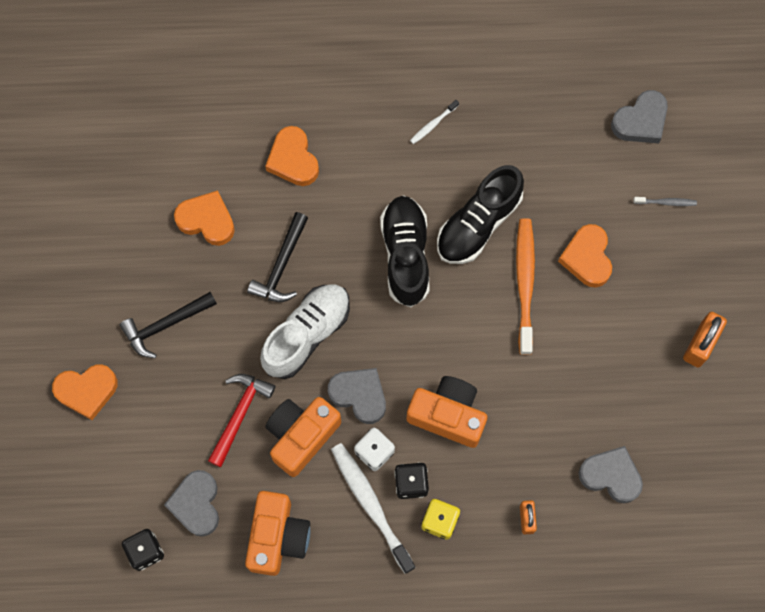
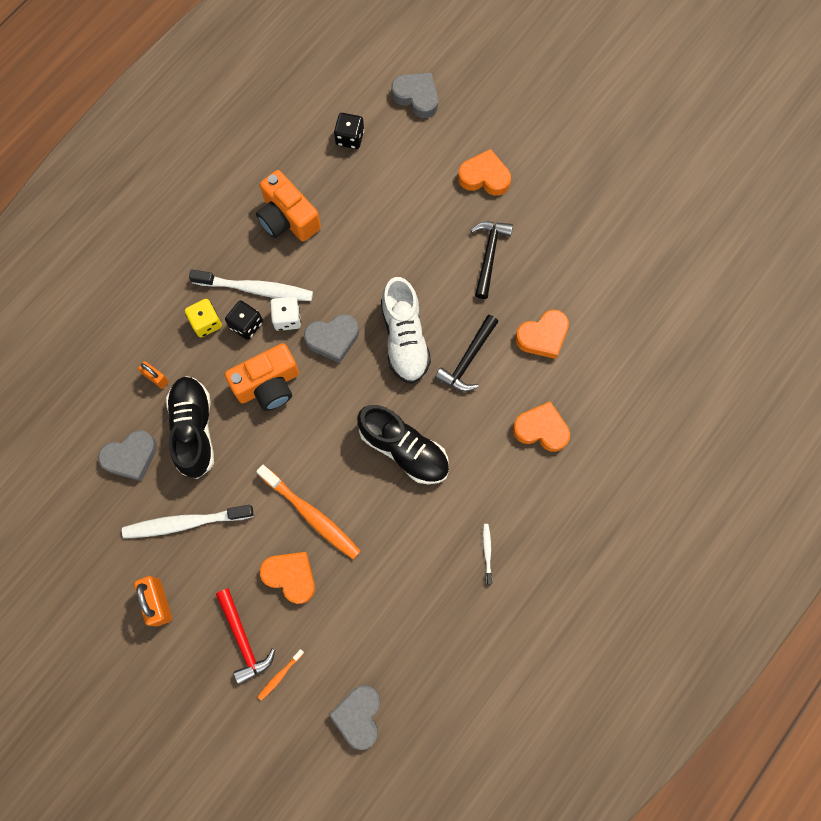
camera: 130 degrees right, 0 degrees up
(87, 391) = (484, 177): orange heart -> orange heart turned 75 degrees clockwise
(196, 504) = (352, 187): grey heart -> grey heart (416, 97)
(240, 414) = (387, 255): red hammer -> red hammer (243, 640)
(281, 266) = (467, 360): black hammer -> black hammer turned 120 degrees counterclockwise
(301, 436) = (339, 282): orange camera -> none
(478, 223) = (383, 520): black shoe -> black shoe (194, 430)
(622, 379) = (185, 523): none -> white toothbrush
(666, 202) = (280, 675): grey toothbrush -> orange toothbrush

